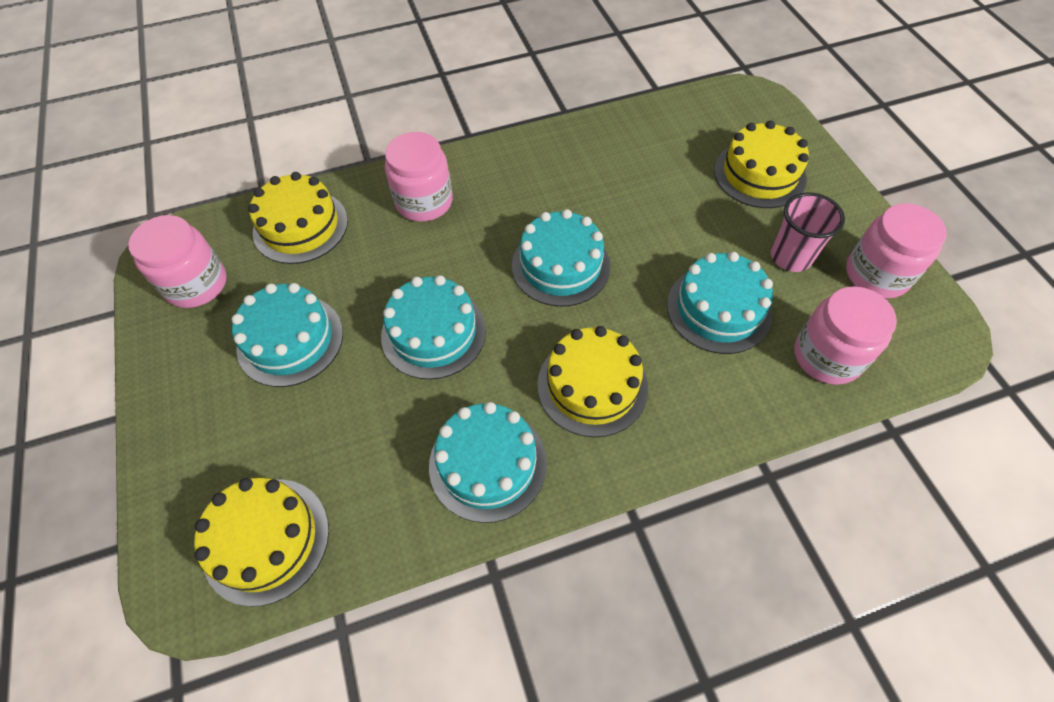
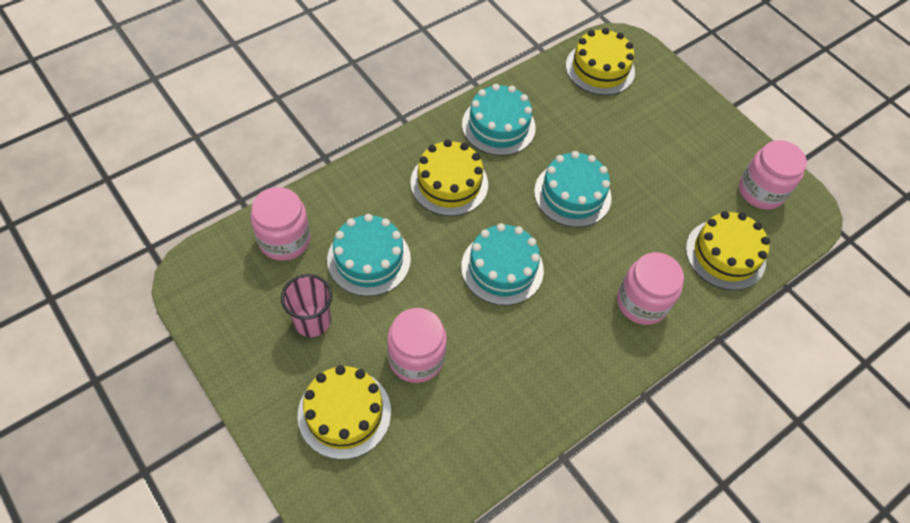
camera: 155 degrees right, 0 degrees up
(290, 340) = (665, 168): turquoise cake -> none
(876, 275) = (238, 321): pink jar -> pink jar (416, 358)

